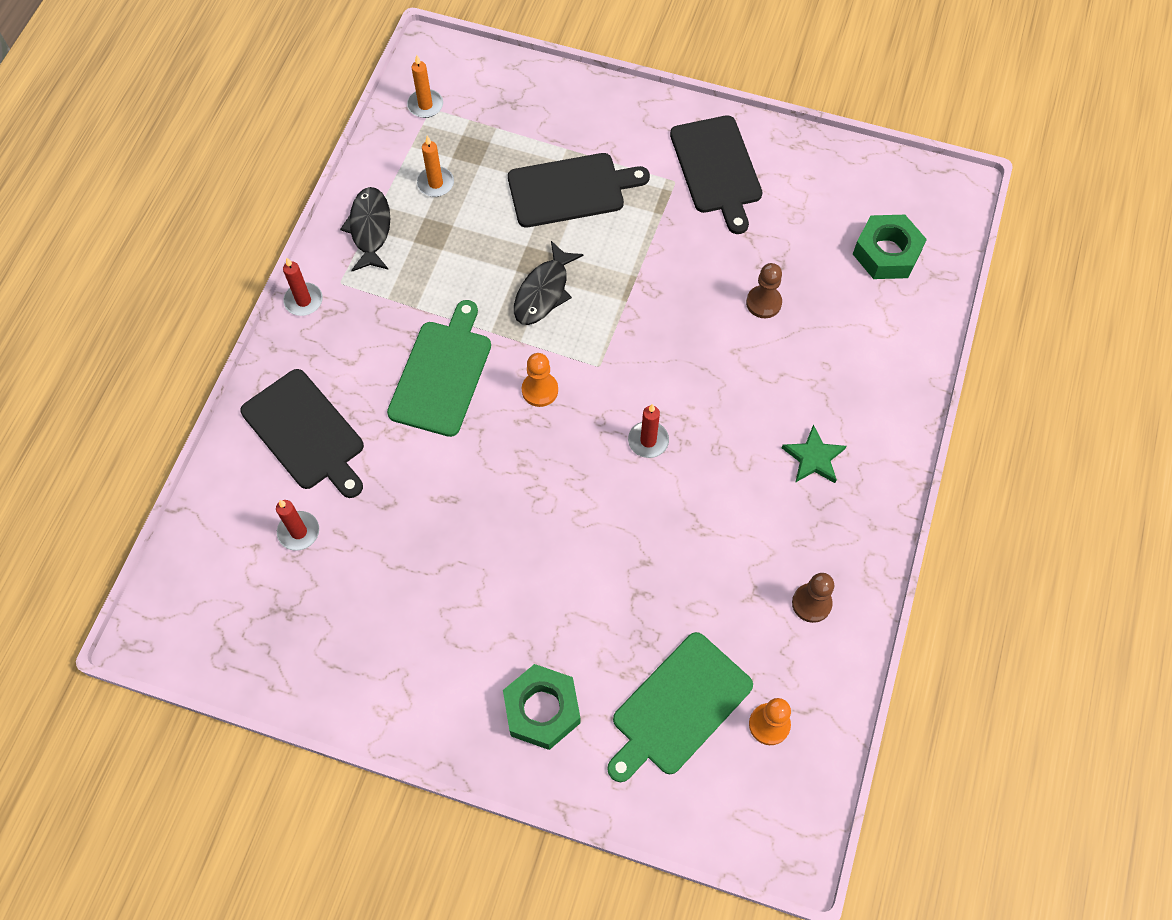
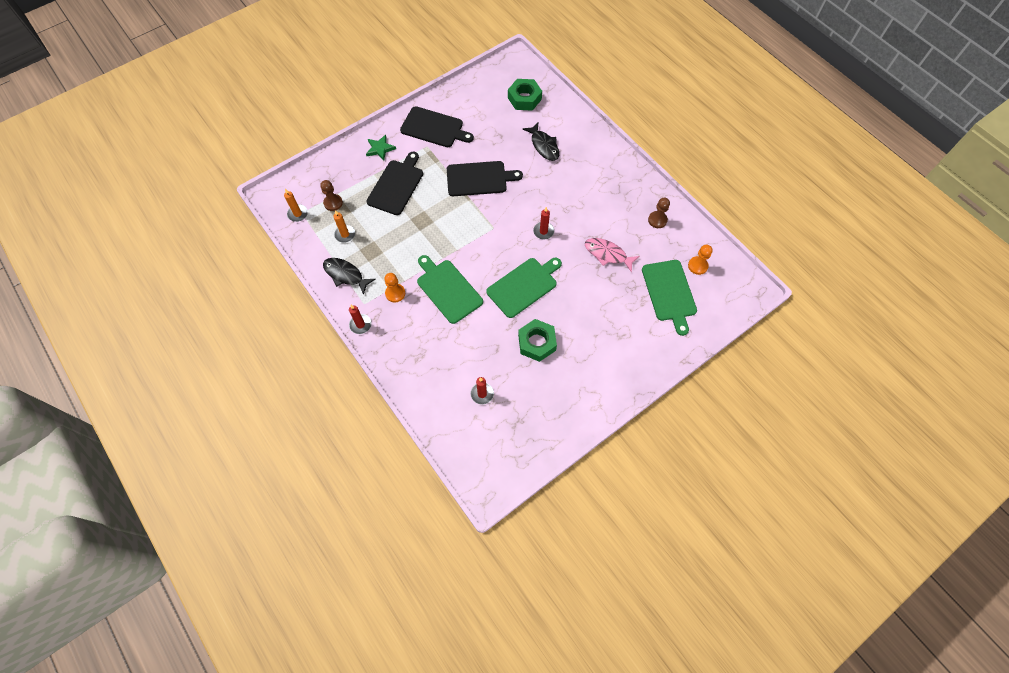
camera: 55 degrees left, 0 degrees up
(306, 433) = (433, 363): black cutting board -> black cutting board (479, 179)
(526, 475) = (524, 286): none -> green cutting board
(540, 390) = (487, 256): orange pawn -> orange pawn (395, 293)
(542, 709) = (637, 343): green nut -> green nut (536, 343)
(544, 292) = (439, 226): black fish -> black fish (544, 146)
(679, 563) = (607, 254): none -> pink fish
(763, 303) = (512, 152): brown pawn -> brown pawn (333, 203)
(813, 458) = (596, 180): green star -> green star (380, 149)

